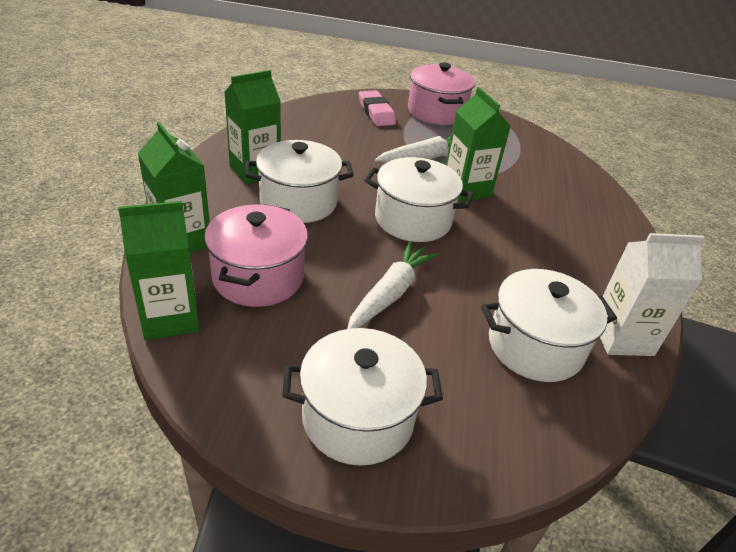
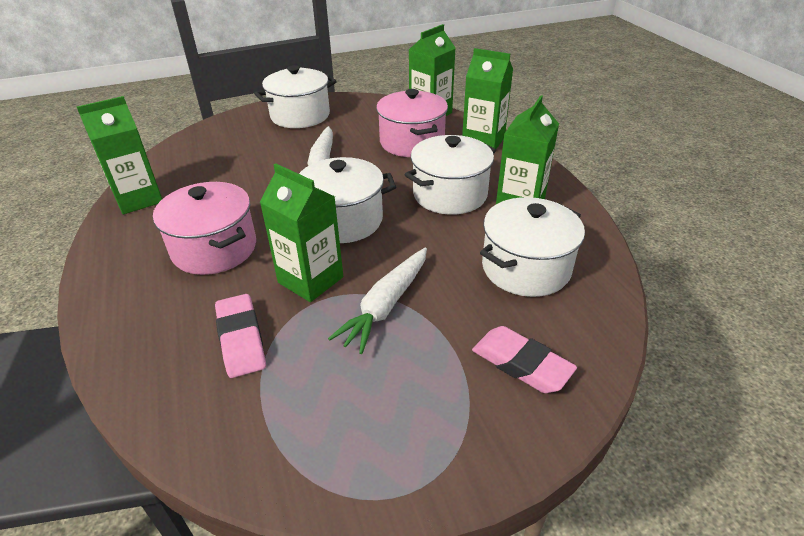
camera: 155 degrees right, 0 degrees up
(436, 112) = (442, 429): pink pot -> pink pot (214, 249)
(526, 177) = (241, 339): none -> pink eraser
(535, 346) = (208, 172): white pot -> white pot (526, 268)
(622, 337) = (138, 199): white carton -> green carton

